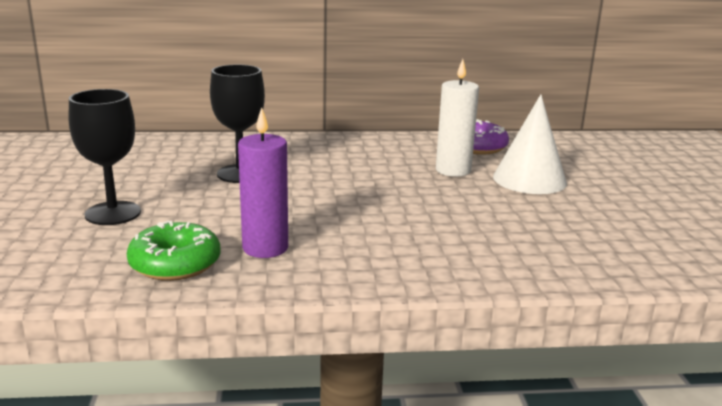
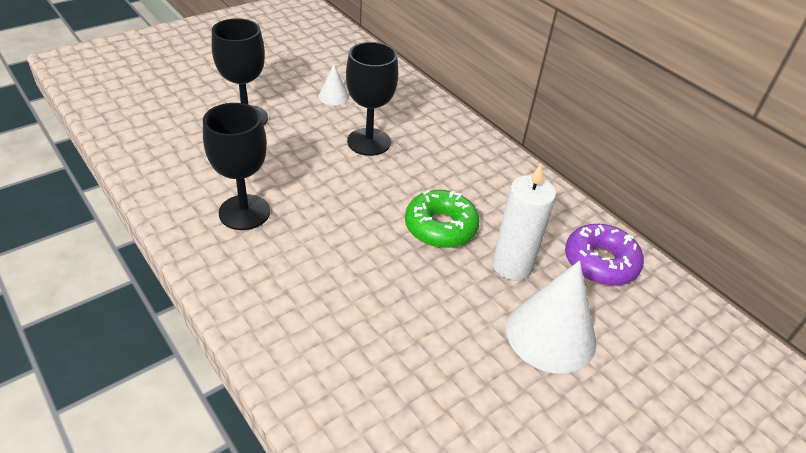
camera: 55 degrees right, 20 degrees up
(148, 169) = (333, 96): none -> white cone
(175, 263) = (190, 181): green donut -> green donut (440, 227)
(265, 248) = (244, 212): purple candle -> black goblet

